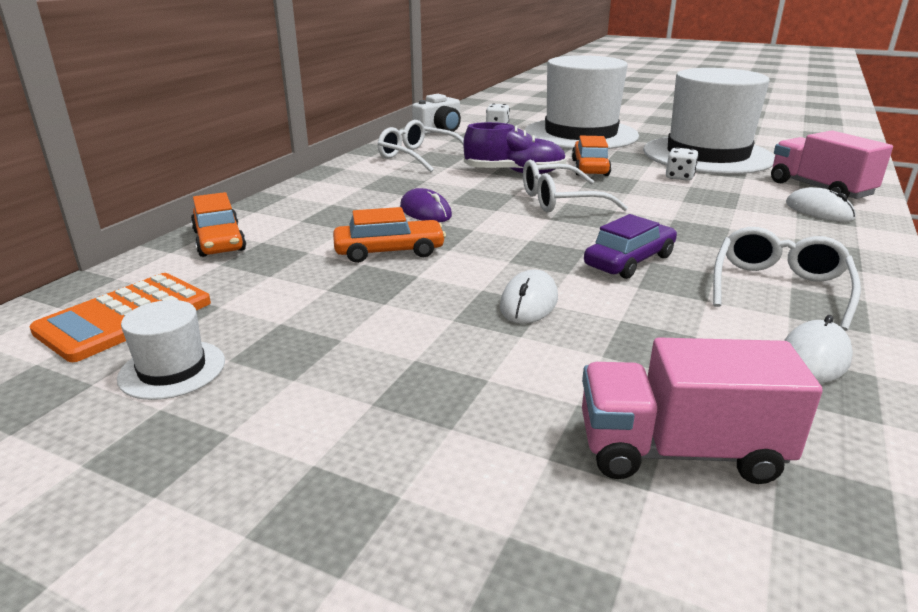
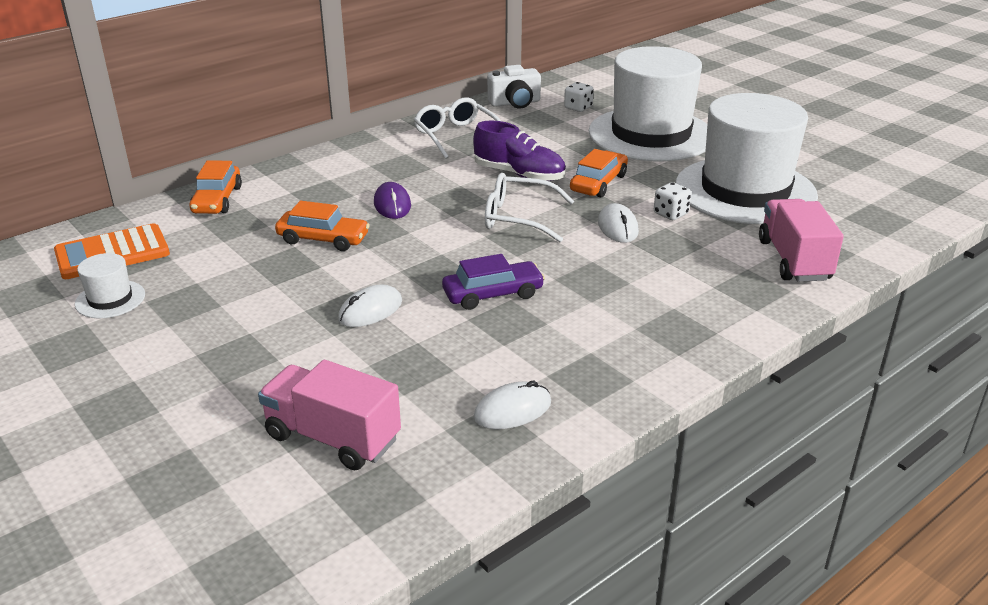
camera: 25 degrees right, 5 degrees up
(778, 288) = (577, 350): white glasses -> none
(819, 211) = (747, 285): white mouse -> white mouse (617, 227)

